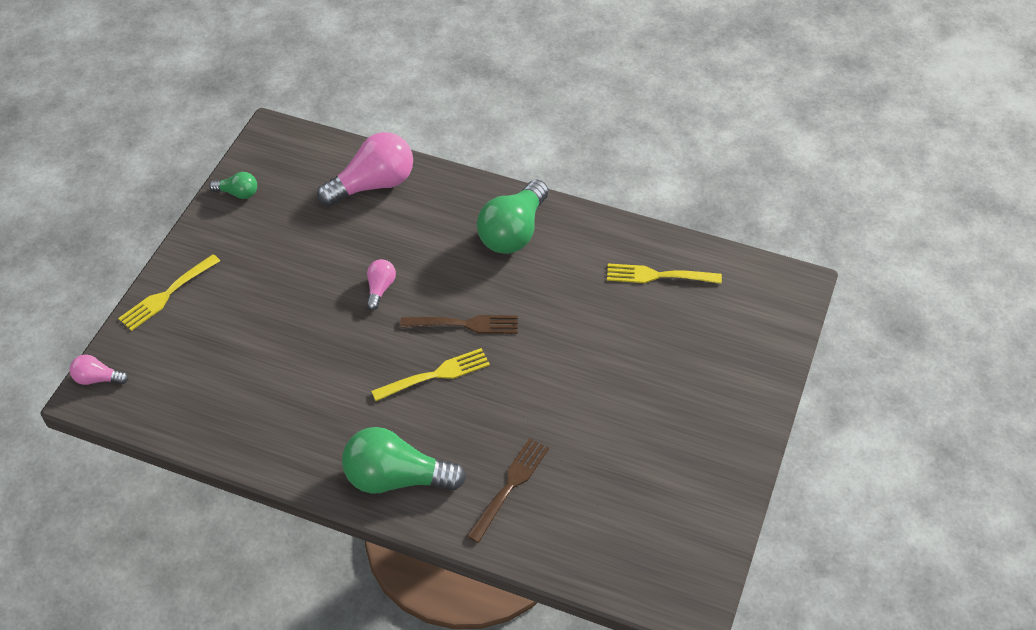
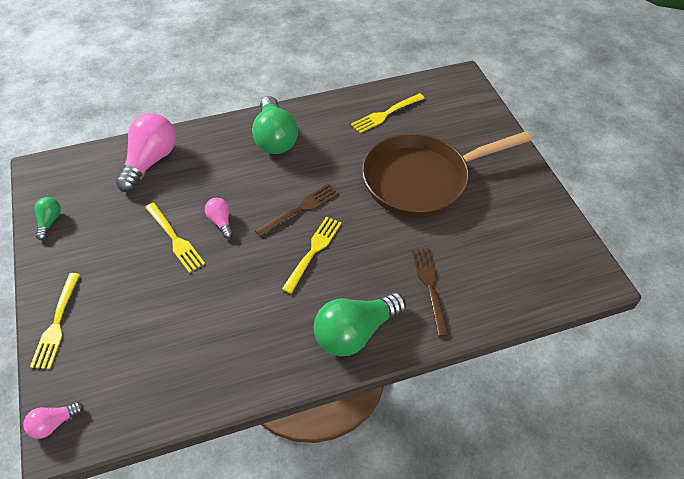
camera: 40 degrees left, 0 degrees up
(238, 193) = (49, 221): green light bulb -> green light bulb turned 60 degrees counterclockwise
(325, 279) = (174, 239): none -> yellow fork
(618, 374) = (422, 180): none -> brown pan

